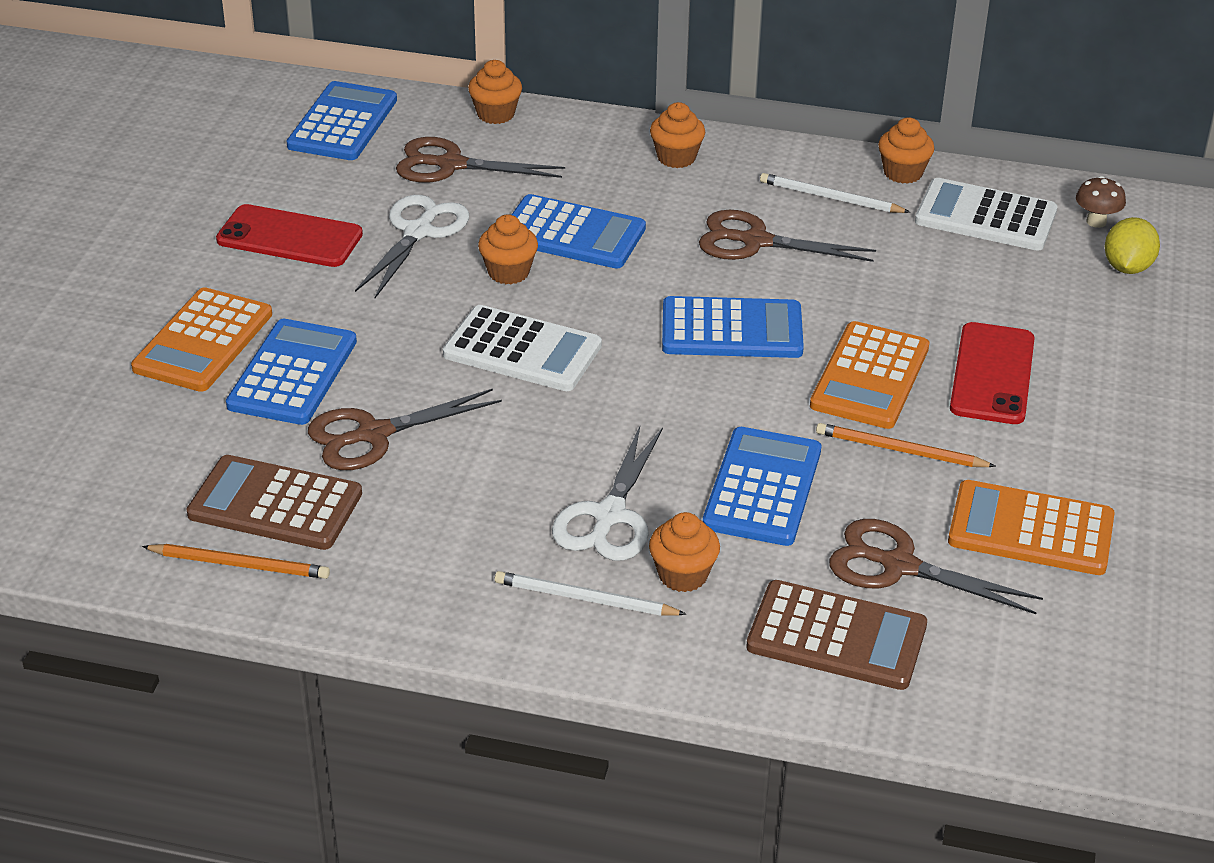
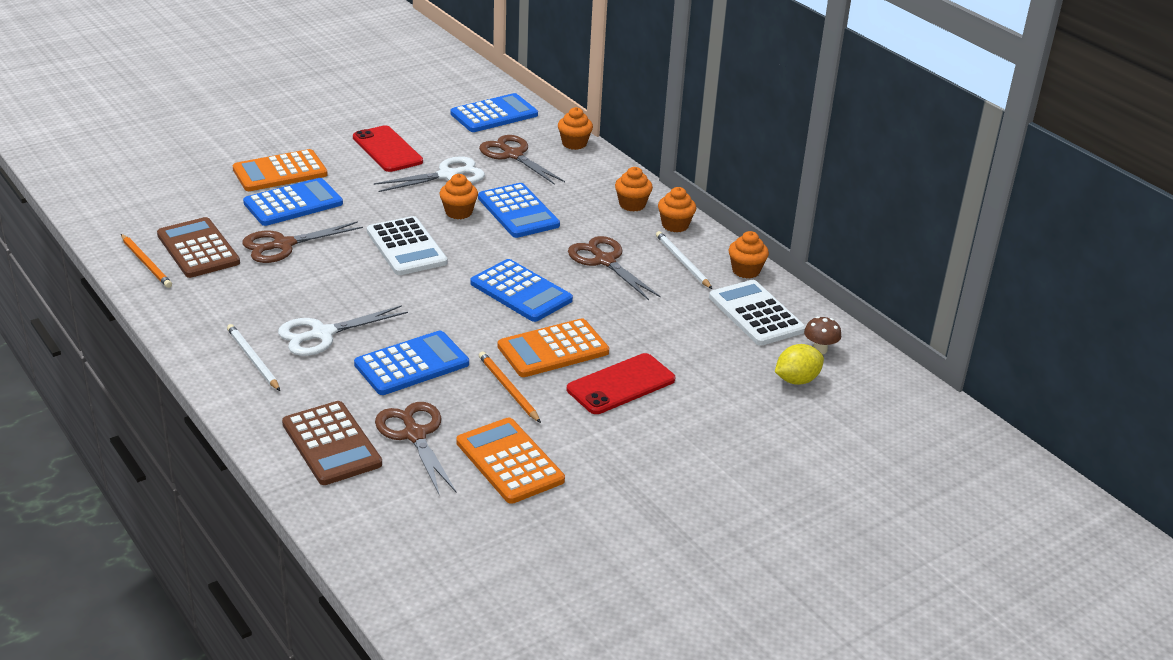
camera: 40 degrees right, 5 degrees down
(373, 434) = (283, 245): brown scissors -> brown scissors turned 45 degrees counterclockwise
(683, 575) = (310, 376): orange cupcake -> orange cupcake (675, 225)

